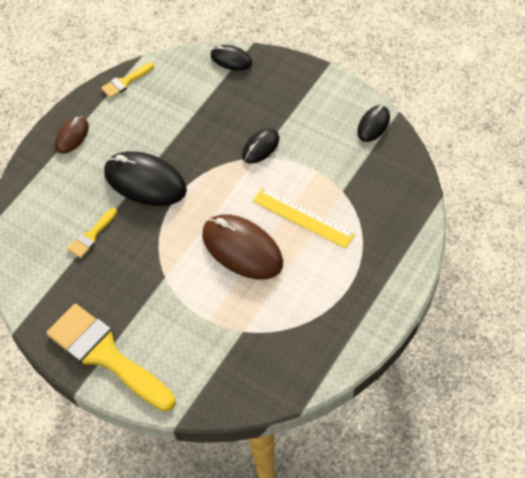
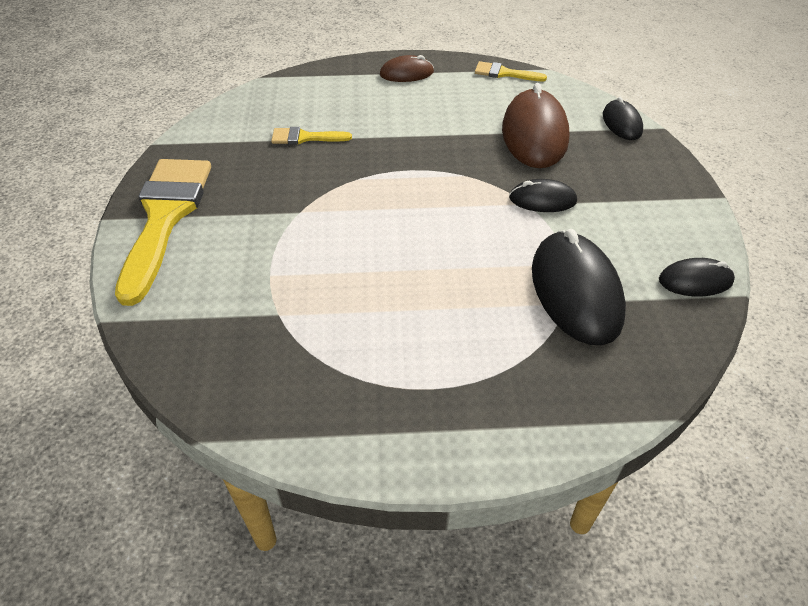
camera: 50 degrees right, 10 degrees down
(145, 181) = (405, 140): black mouse -> black mouse (575, 291)
(242, 249) = (392, 254): brown mouse -> brown mouse (534, 134)
(303, 217) = (489, 285): yellow ruler -> none

